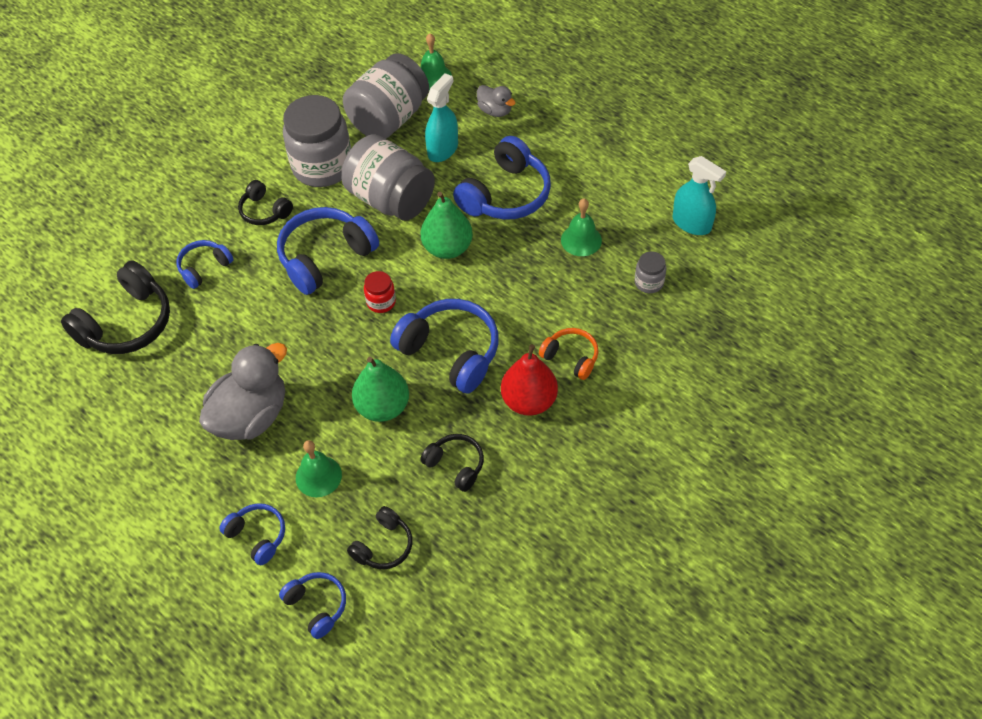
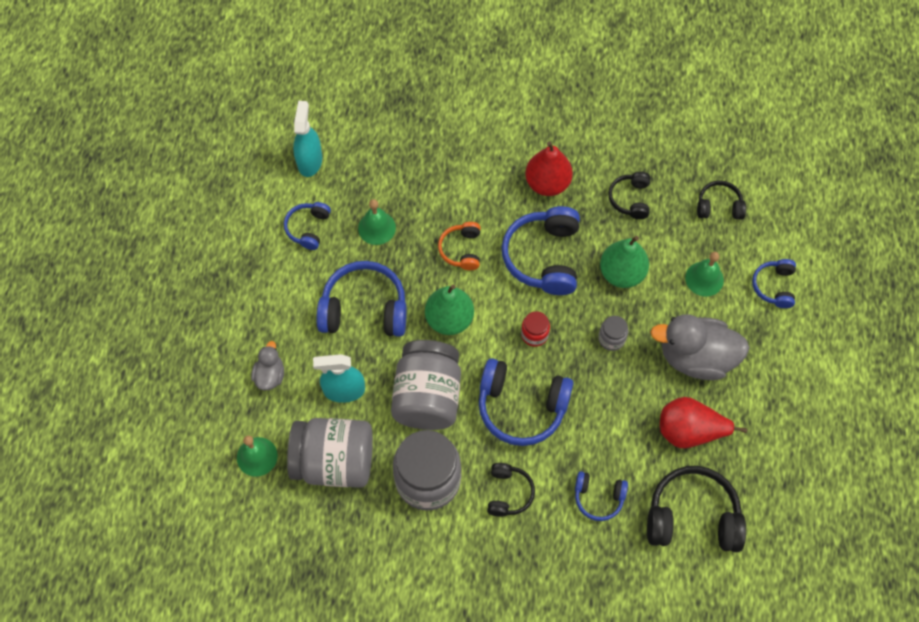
camera: 125 degrees left, 10 degrees up
(193, 367) = (689, 431): none -> red pear
(317, 606) = (787, 218): blue headphones -> blue headphones (308, 228)
(571, 357) = (492, 177): orange headphones -> orange headphones (461, 250)
(649, 282) = (388, 161): grey jar -> grey jar (611, 338)

